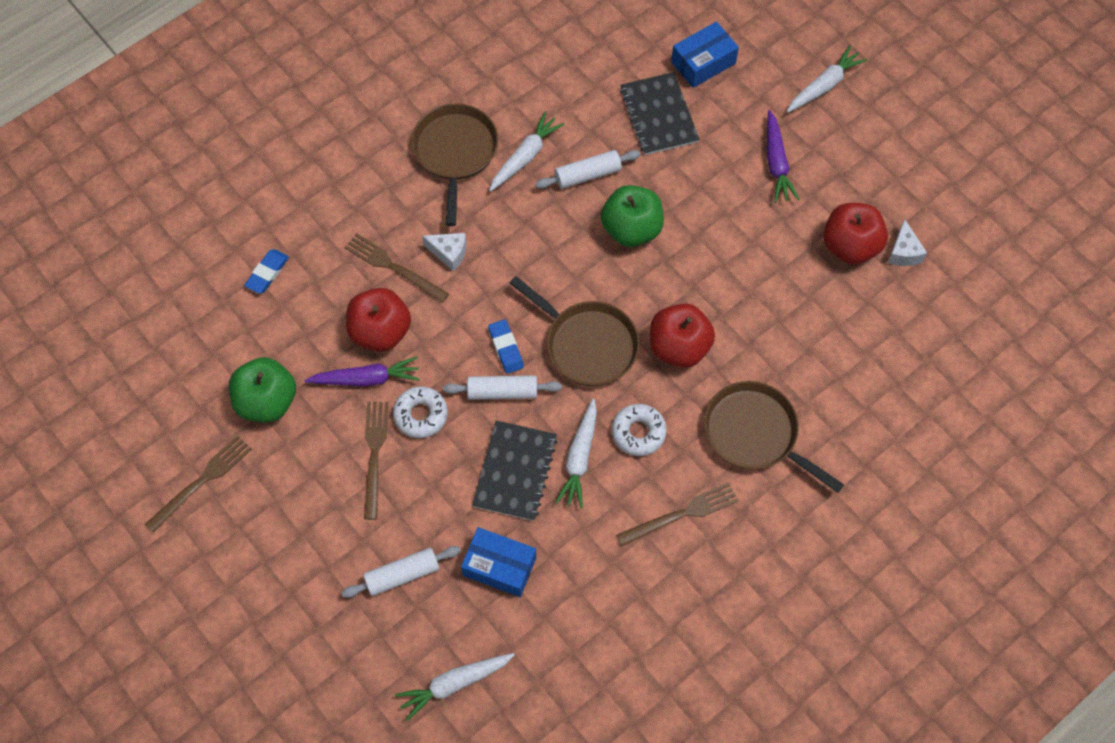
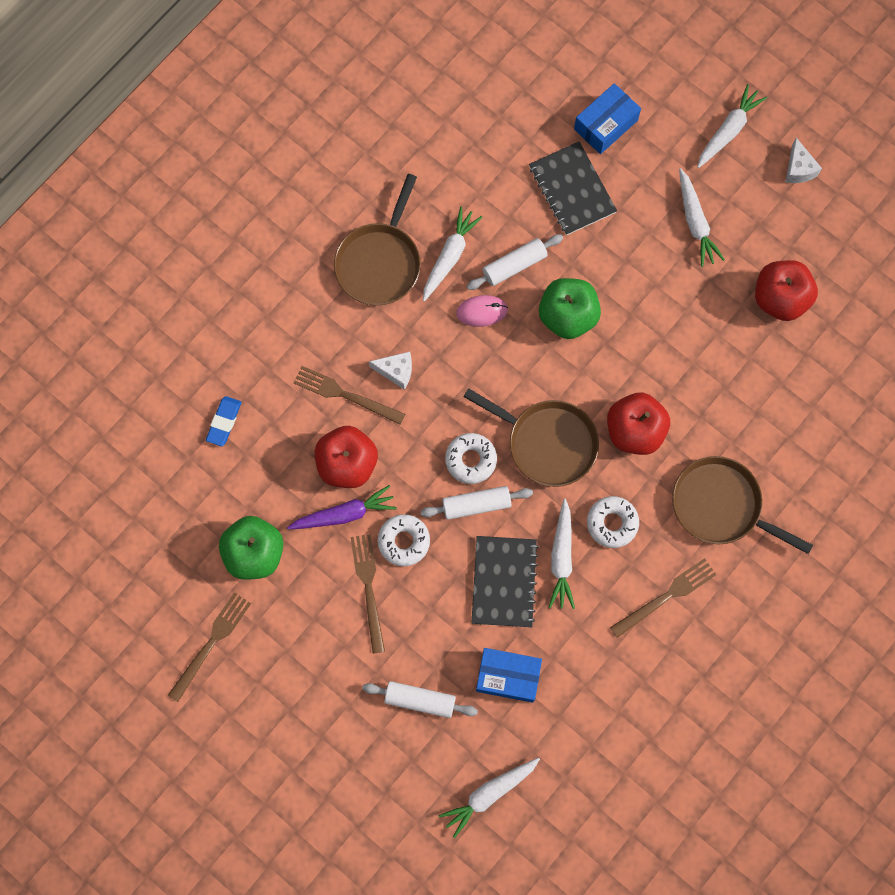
camera: 10 degrees left, 10 degrees up
(402, 575) = (420, 700): white rolling pin -> white rolling pin turned 45 degrees clockwise
(455, 152) = (380, 263): brown pan -> brown pan turned 150 degrees counterclockwise
(506, 348) = (471, 460): blue eraser -> white donut
(546, 211) = (481, 311): none -> pink mouse
(776, 163) = (695, 222): purple carrot -> white carrot
(903, 252) = (831, 296): white cheese -> white cheese (798, 169)

